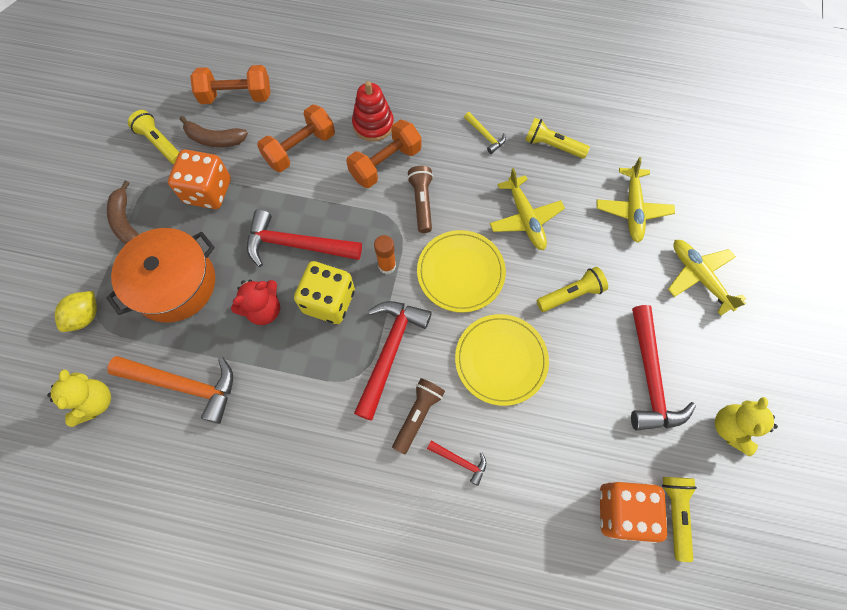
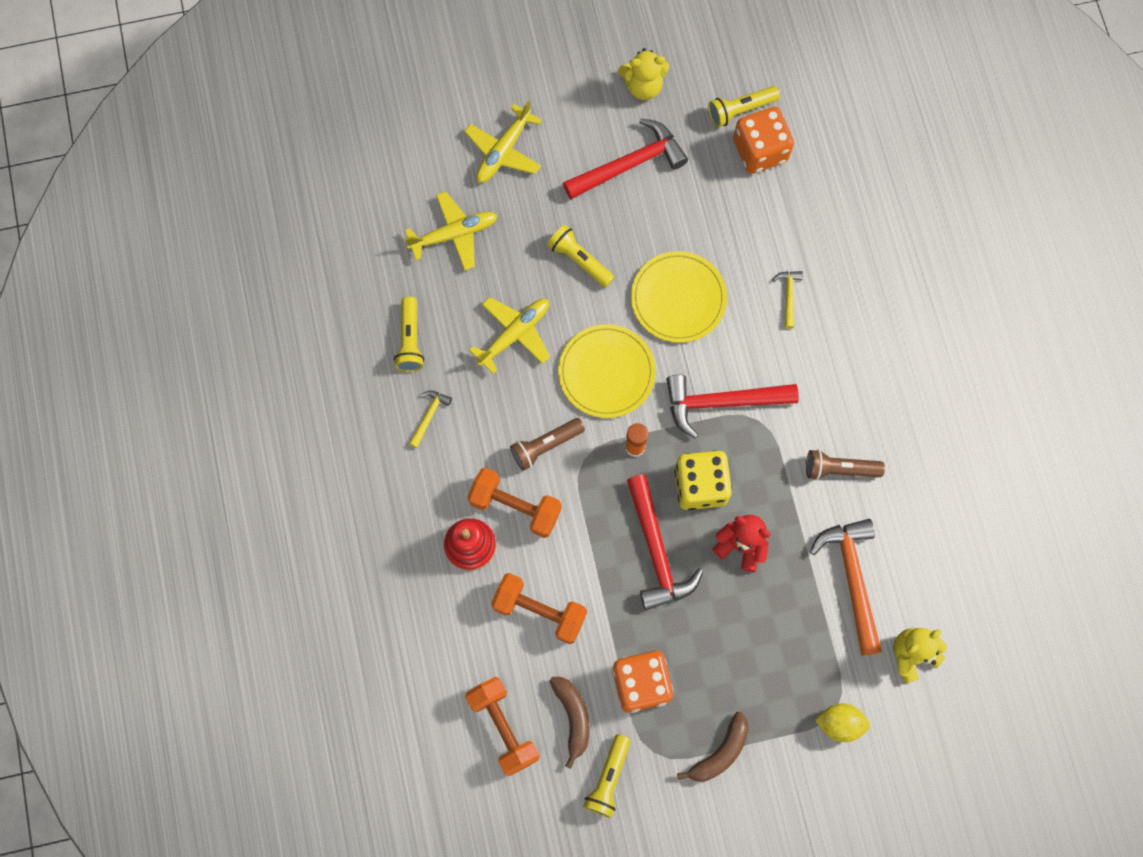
camera: 115 degrees left, 5 degrees up
(174, 284) = (761, 653): orange pot -> none
(418, 415) = (767, 349): brown flashlight -> brown flashlight (839, 469)
(460, 461) = (788, 296): red hammer -> yellow hammer

